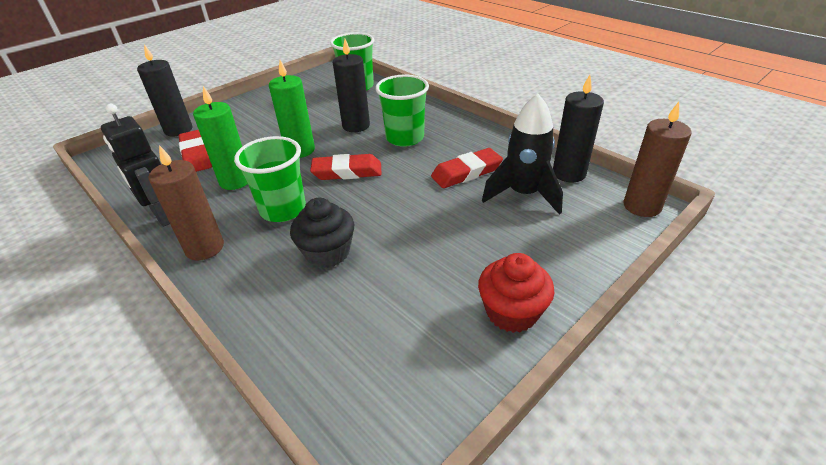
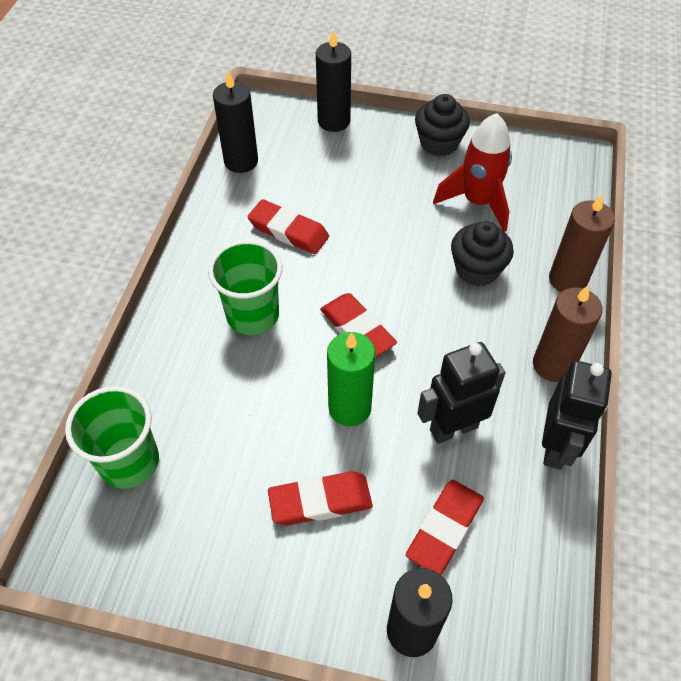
camera: 125 degrees left, 15 degrees up
(235, 181) = (453, 428): green candle -> black robot
(266, 126) = (320, 501): none -> red eraser
(283, 209) = (457, 342): green cup -> none
(356, 126) = (253, 385): black candle -> black candle (334, 121)
(399, 296) = (477, 202): none -> red rocket
(511, 312) = (439, 143): red cupcake -> black cupcake
(523, 194) = (297, 180): black rocket -> none
(642, 206) = (264, 110): brown candle -> brown candle (567, 280)

